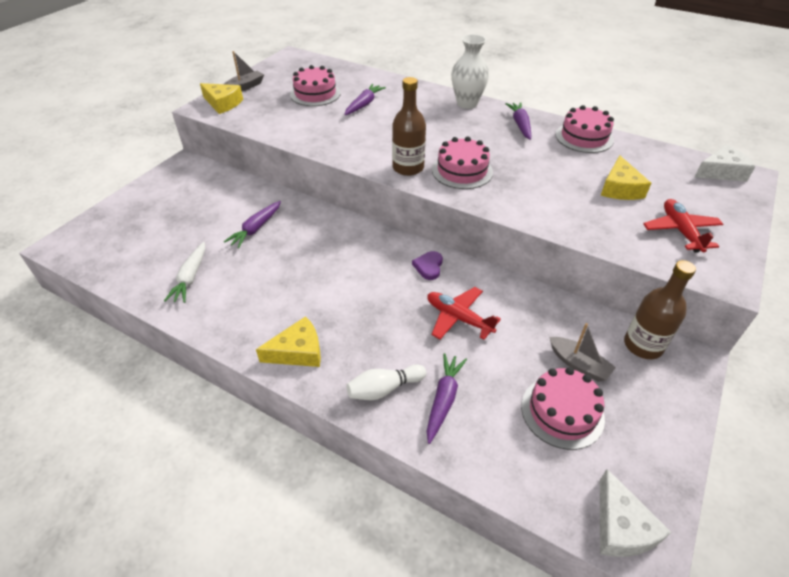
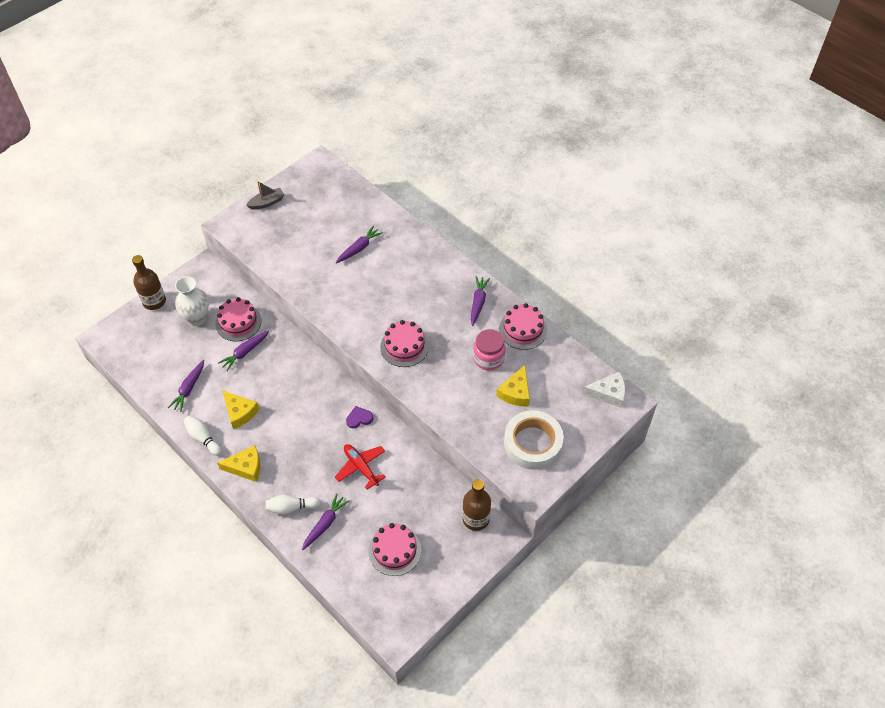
camera: 15 degrees right, 10 degrees up
(190, 277) = (189, 388): white carrot -> purple carrot
(223, 103) = (243, 223): yellow cheese -> yellow cheese (240, 412)
(225, 329) = (203, 438): none -> white bowling pin
(315, 94) = (323, 225): pink cake -> pink cake (238, 322)
(408, 168) = (364, 334): brown bottle -> brown bottle (154, 301)
(428, 266) = (359, 418): purple heart -> purple heart turned 45 degrees clockwise
(467, 103) = (447, 265): white vase -> white vase (197, 318)
(566, 165) = (488, 358): none -> pink jar
(578, 364) = (424, 521): grey boat -> none
(621, 527) = (390, 624): white cheese -> none
(680, 231) = (532, 443): red plane -> white tape

